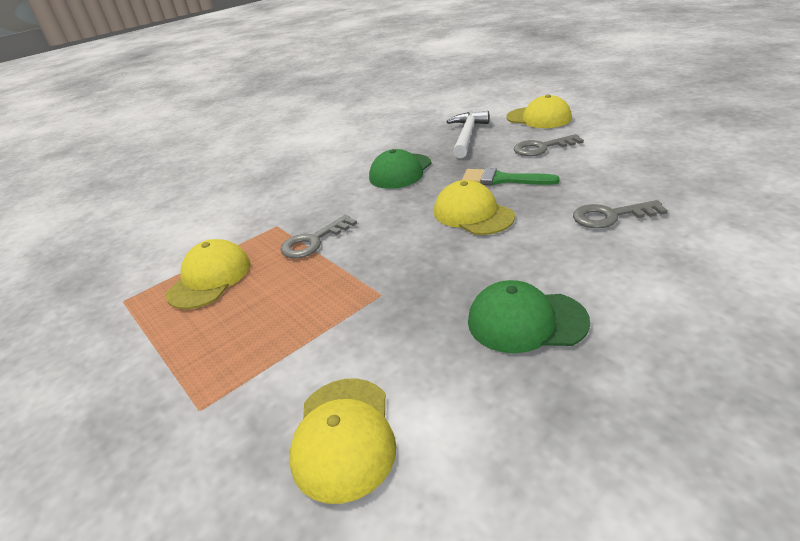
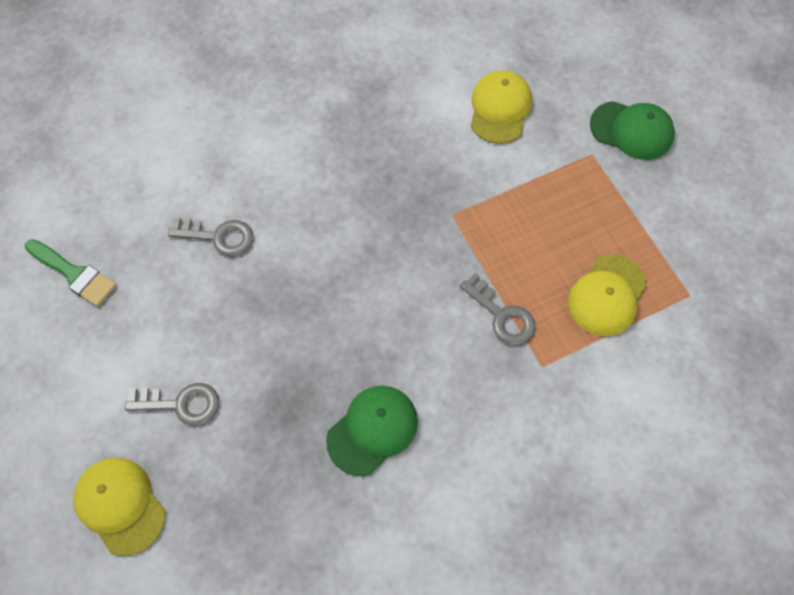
camera: 170 degrees left, 30 degrees up
(313, 241) = (502, 315): grey key -> grey key turned 75 degrees clockwise
(467, 136) = (245, 498): white hammer -> none
(473, 214) = (332, 294): yellow cap -> none
(502, 179) = (269, 348): green brush -> green brush (74, 274)
(526, 321) = (358, 150): green cap -> green cap (632, 130)

